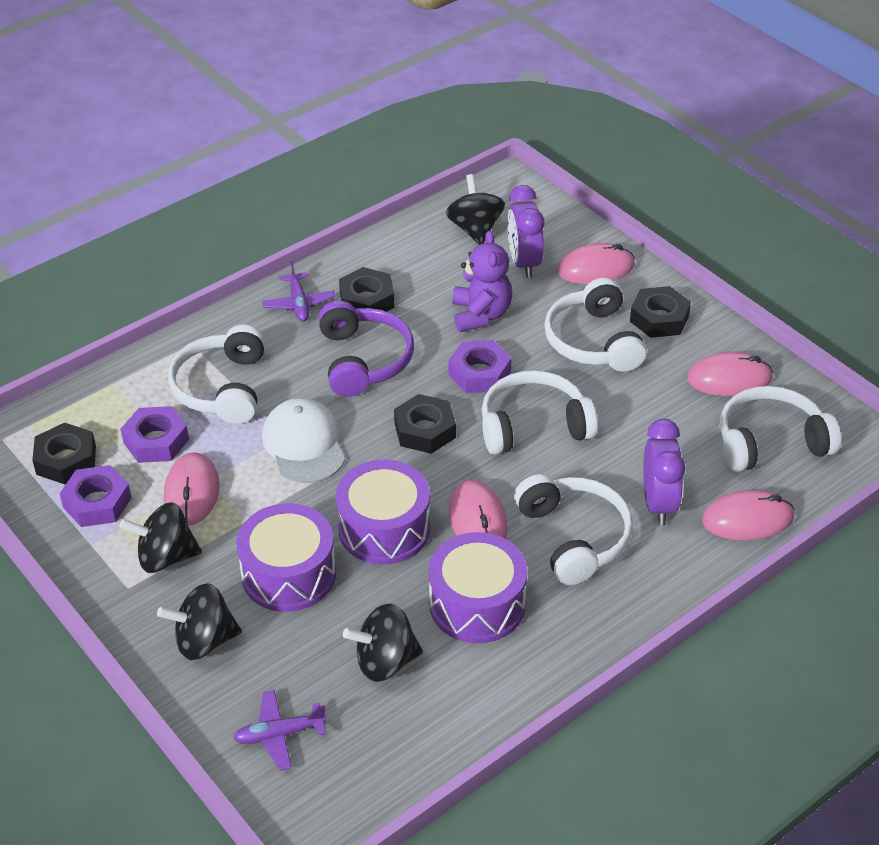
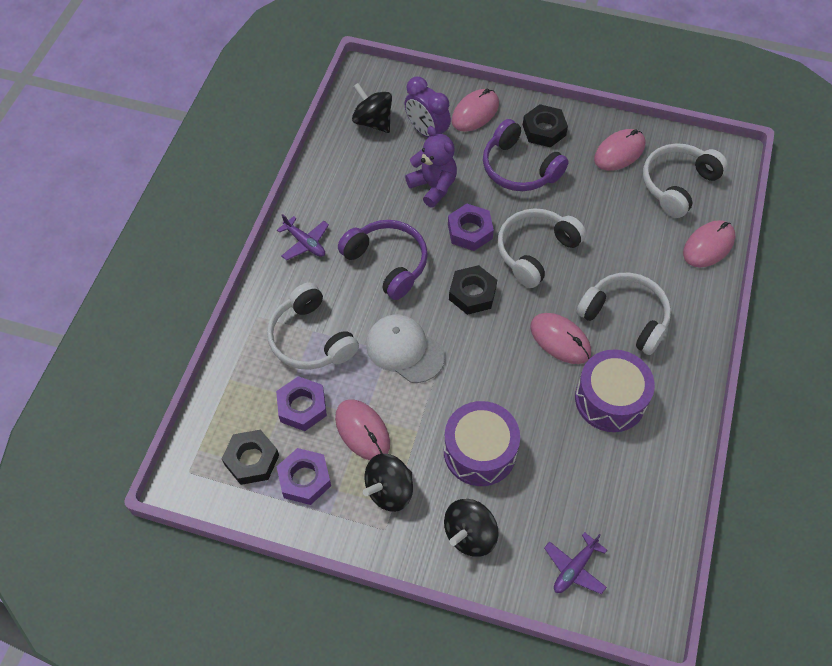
camera: 35 degrees left, 15 degrees up
(367, 300) = (349, 215): black nut -> none
(384, 528) = (509, 381): purple drum -> none
(385, 661) = (592, 475): black spinning top -> none
(594, 341) = (519, 168): white headphones -> purple headphones
(658, 504) = (652, 264): purple clock -> none

